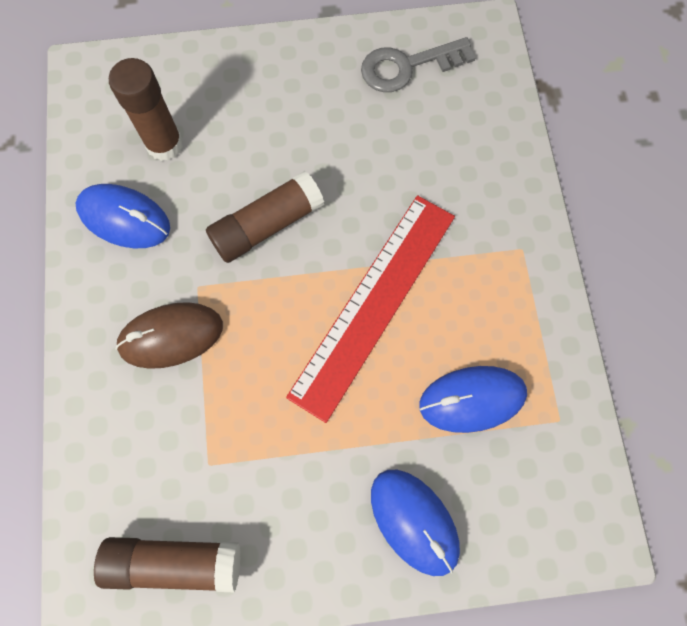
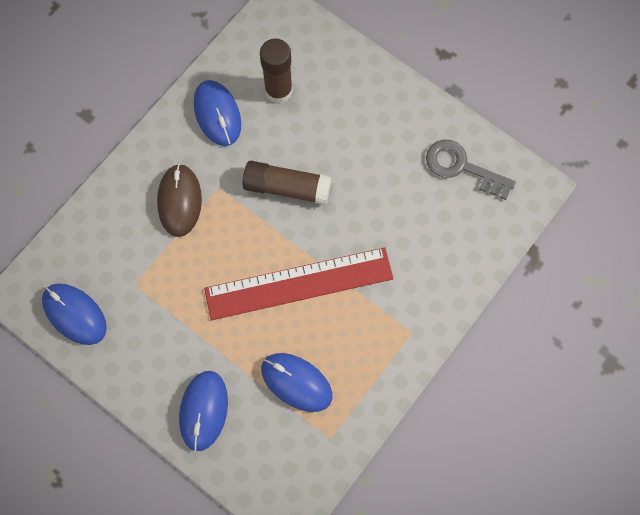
camera: 45 degrees right, 0 degrees up
(171, 336) = (179, 201): brown mouse -> brown mouse turned 60 degrees clockwise
(174, 562) = (75, 314): brown glue stick -> blue mouse

